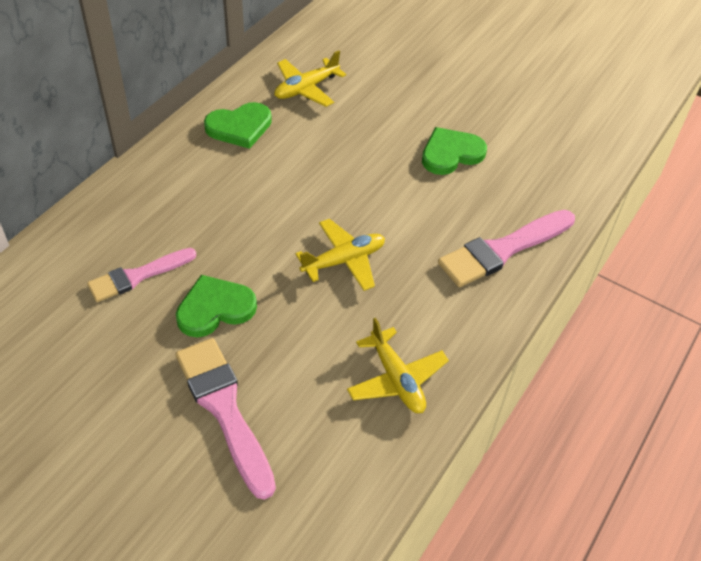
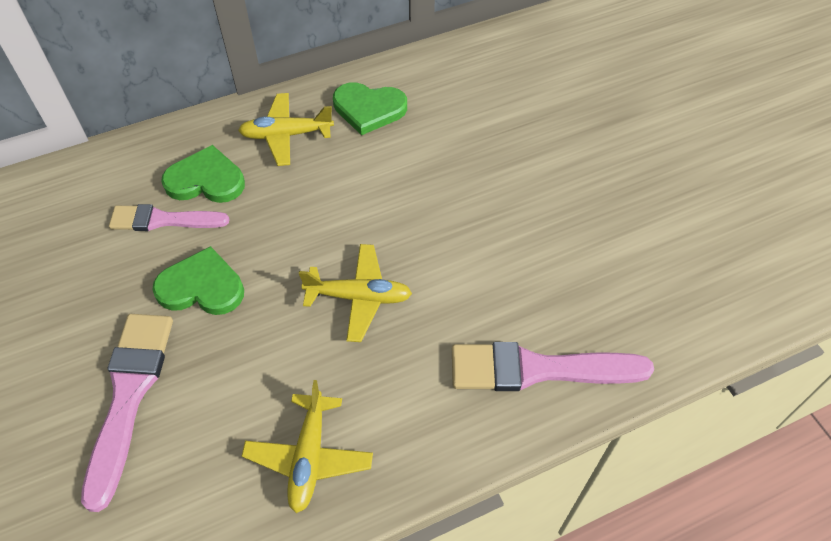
camera: 35 degrees right, 5 degrees up
(306, 88) = (465, 94): yellow plane -> yellow plane (286, 135)
(451, 153) = (565, 229): green heart -> green heart (206, 180)

